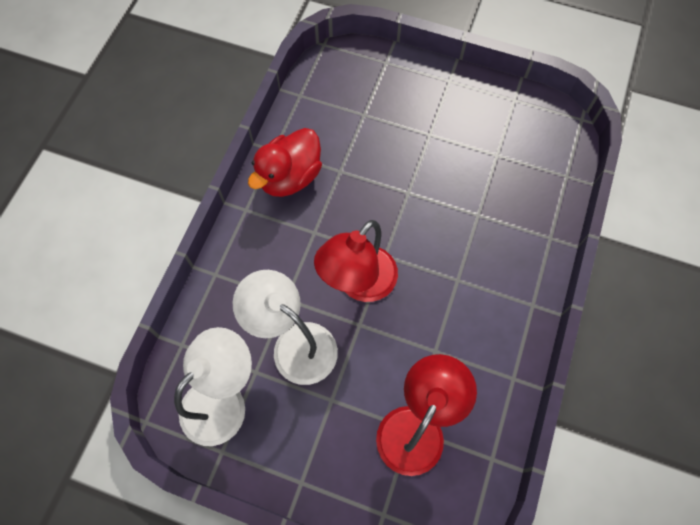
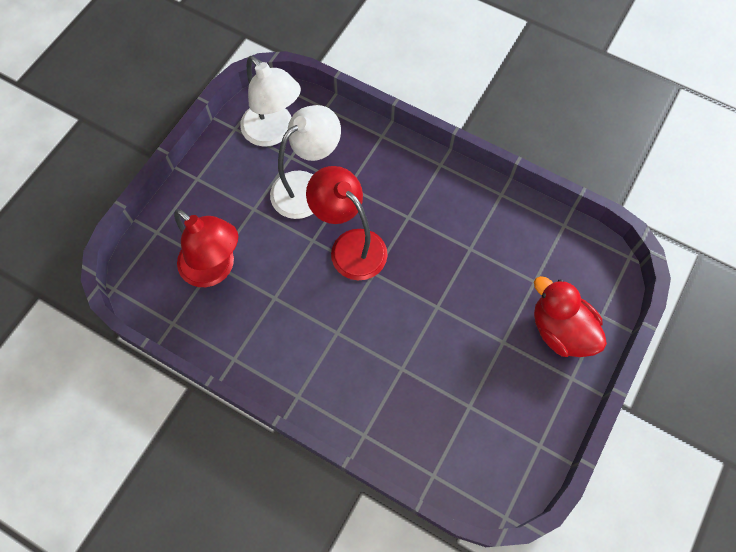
camera: 100 degrees right, 0 degrees up
(290, 177) = (469, 204): red duck -> red duck (560, 330)

